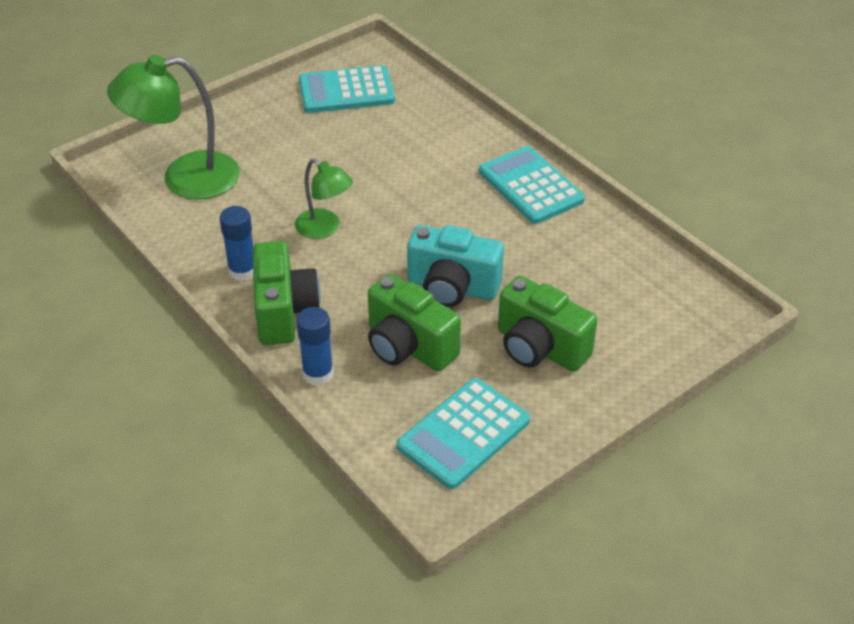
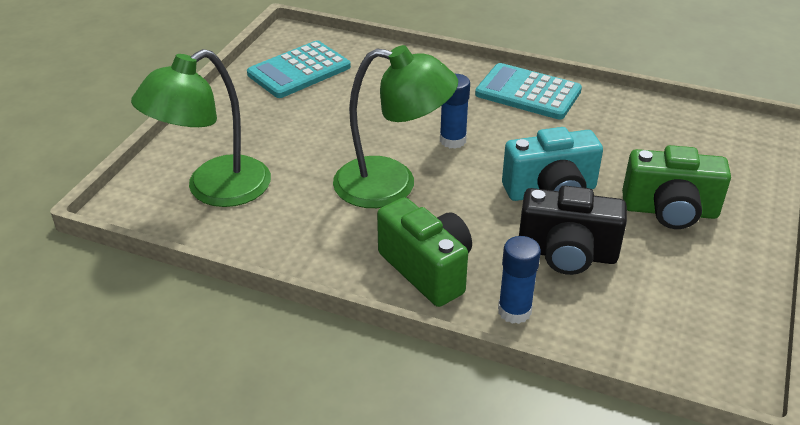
camera: 30 degrees left, 5 degrees down
(242, 271) = (352, 249): blue glue stick -> blue glue stick (453, 140)
(324, 228) = (392, 185): green lamp -> green lamp, size x1.74
(408, 346) = (567, 254): green camera -> black camera
(463, 434) = (690, 307): turquoise calculator -> none

